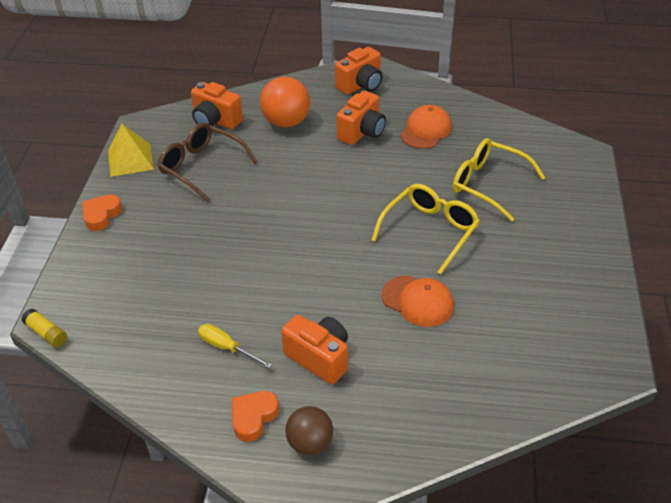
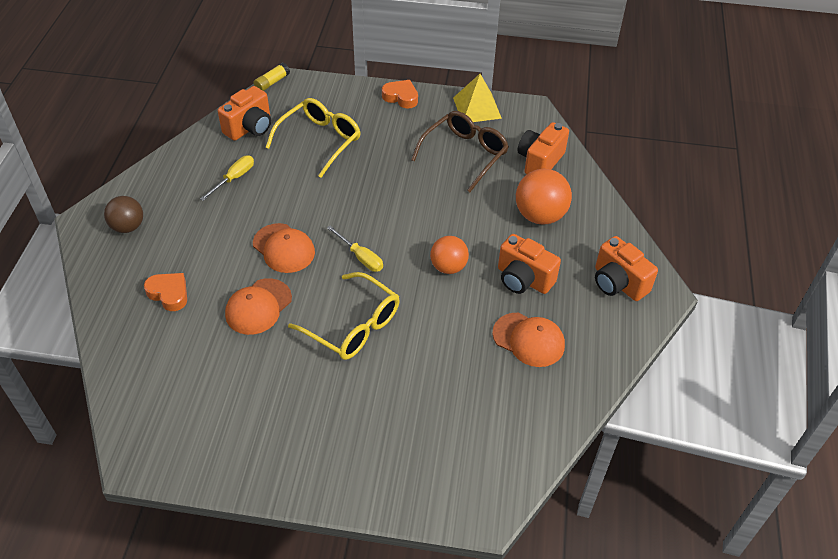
camera: 90 degrees right, 5 degrees up
(253, 417) = (161, 195): orange heart -> orange heart (169, 294)
(319, 358) = (209, 234): orange camera -> orange camera (250, 128)
(337, 290) = (284, 248): none -> orange cap
(345, 232) = (361, 257): none -> yellow screwdriver
(352, 174) = (448, 267): none -> orange ball
(488, 184) = (425, 389): yellow glasses -> yellow glasses (320, 141)

